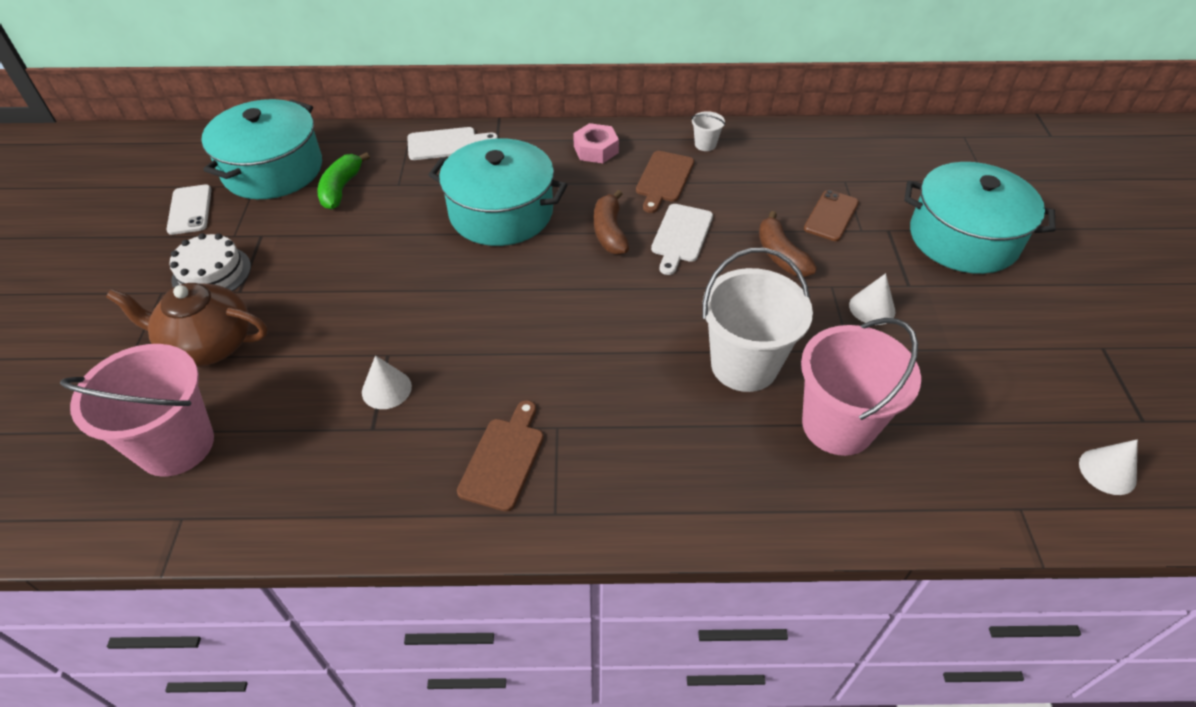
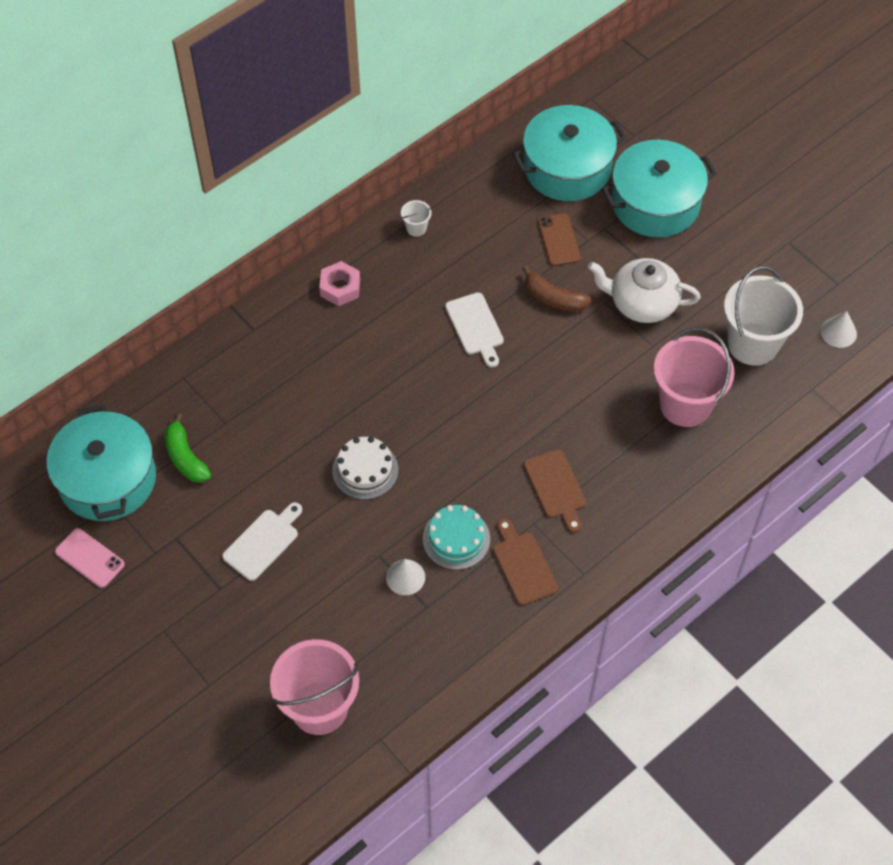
camera: 40 degrees left, 10 degrees up
(190, 210) = (90, 558): white phone -> pink phone
(208, 345) = (251, 638): brown teapot -> none
(211, 273) = (180, 591): white cake -> white cake (365, 470)
(446, 144) = (218, 360): white cutting board -> white cutting board (263, 542)
(469, 389) = (456, 539): none -> turquoise cake
(501, 212) = (331, 394): turquoise pot -> turquoise pot (567, 168)
(609, 232) = (424, 357): brown banana -> none
(664, 179) = (417, 283): brown cutting board -> brown cutting board (556, 487)
(744, 365) = (601, 401): white bucket -> white bucket (753, 344)
(872, 308) = (642, 303): white cone -> white teapot

